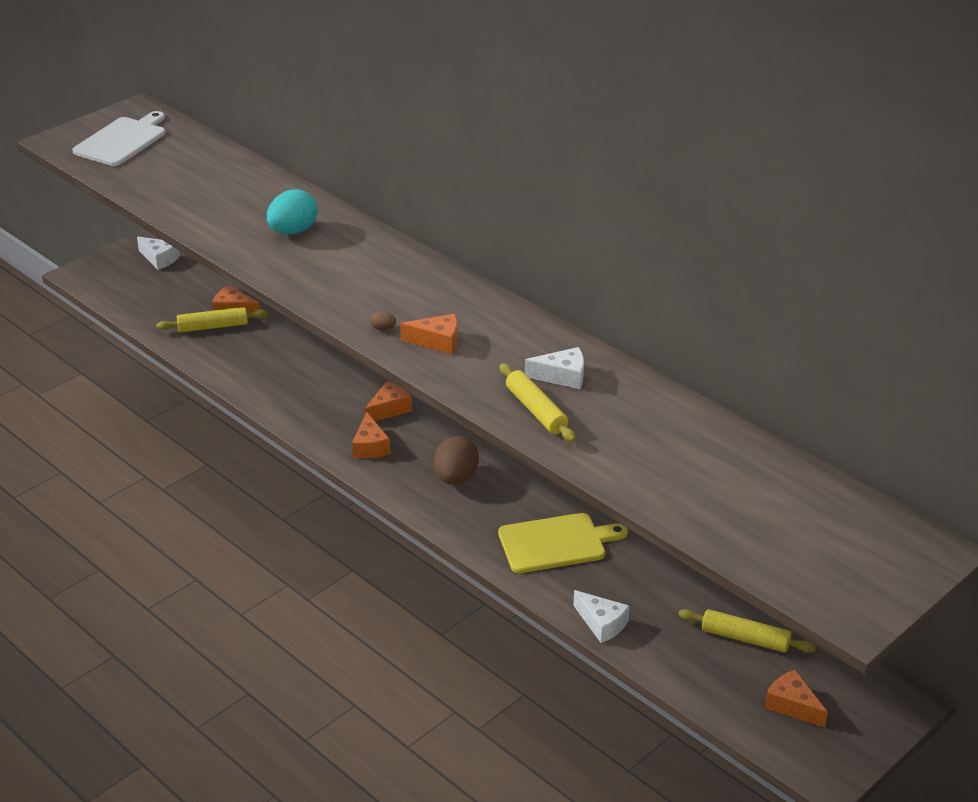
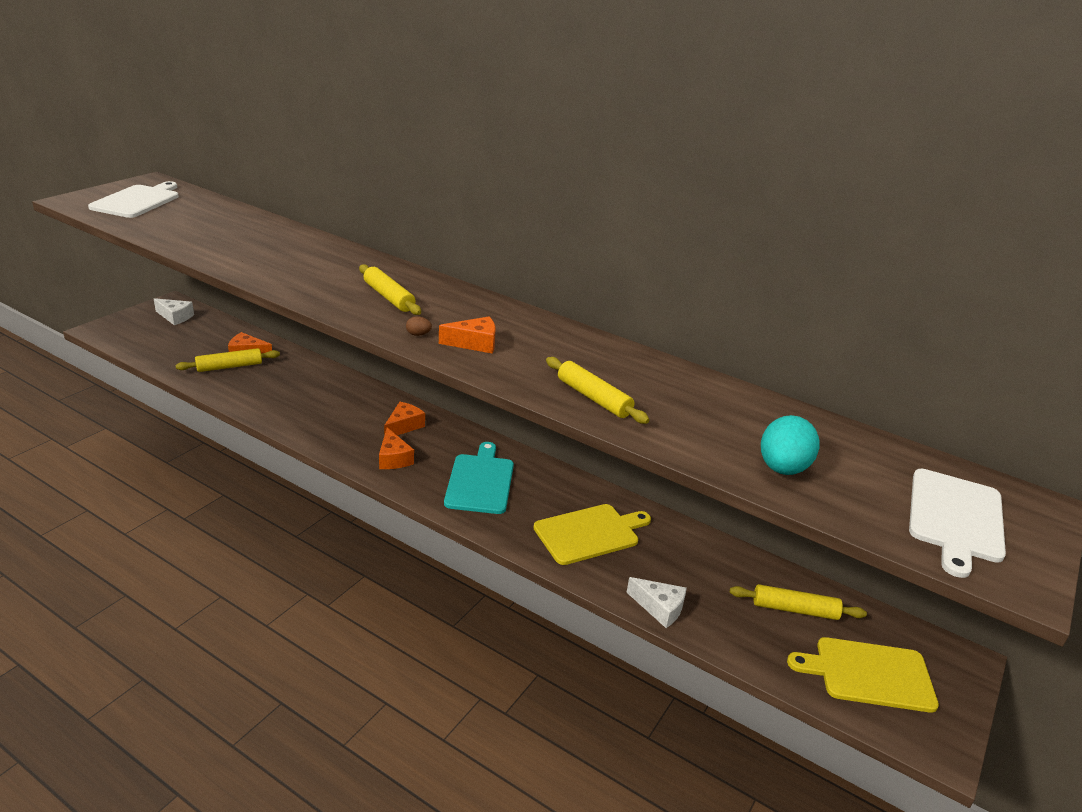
camera: 15 degrees left, 5 degrees down
(293, 231) = (311, 262): turquoise egg -> turquoise egg (782, 469)
(364, 280) = (388, 297): none -> yellow rolling pin
(456, 478) = (480, 481): brown egg -> turquoise cutting board
(562, 376) = (605, 368): white cheese -> none
(792, 705) = (869, 674): orange cheese -> yellow cutting board
(836, 556) = (955, 518): none -> white cutting board

